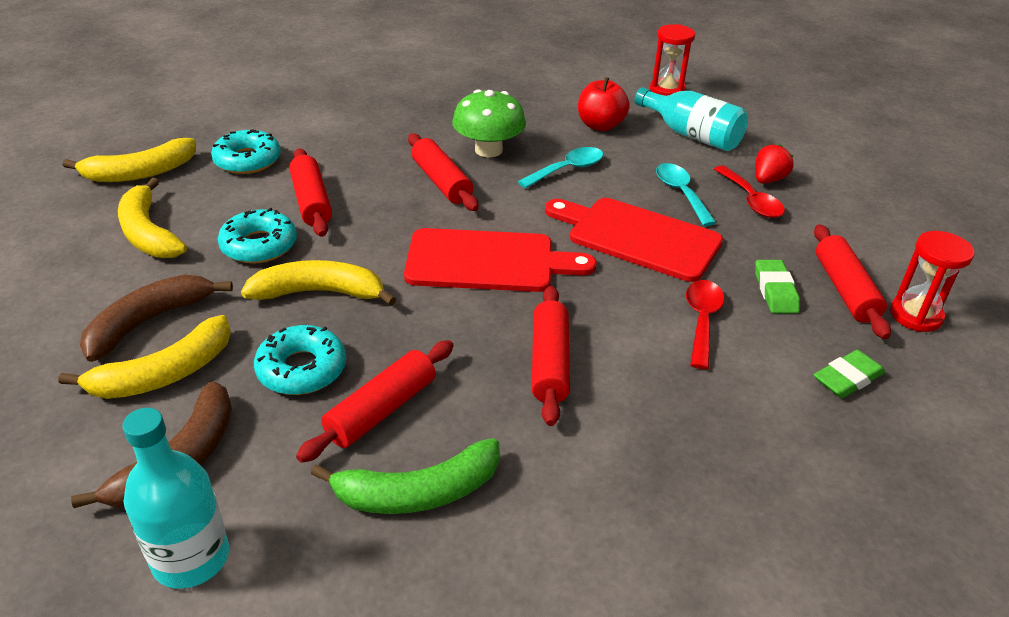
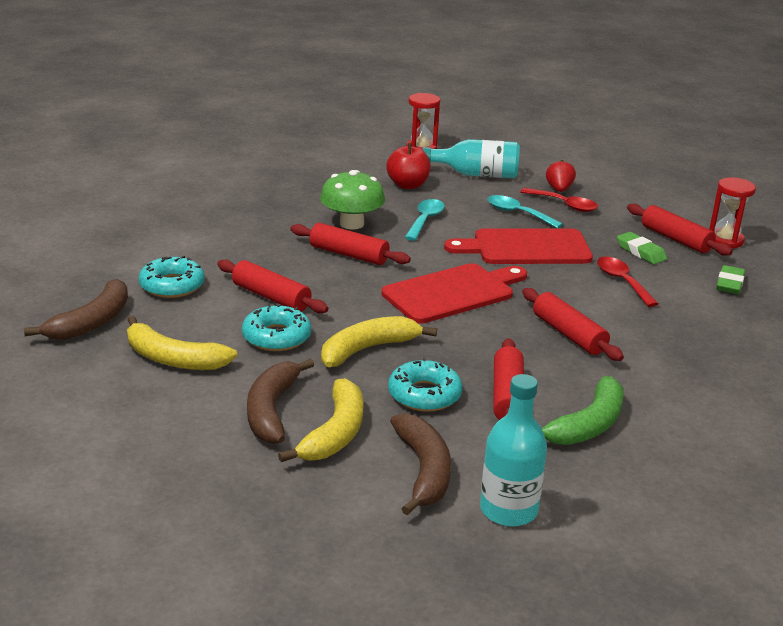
camera: 35 degrees left, 10 degrees down
(140, 173) = (91, 322): yellow banana -> brown banana

